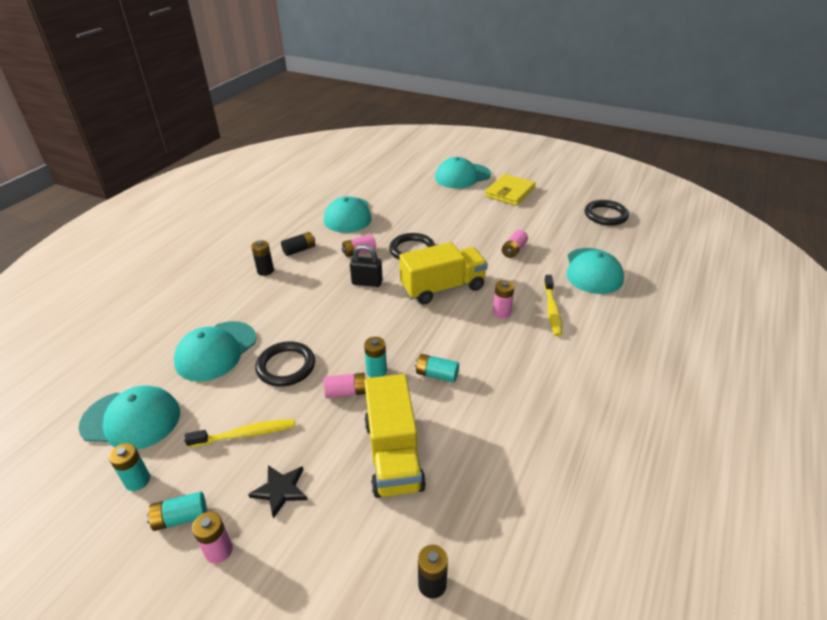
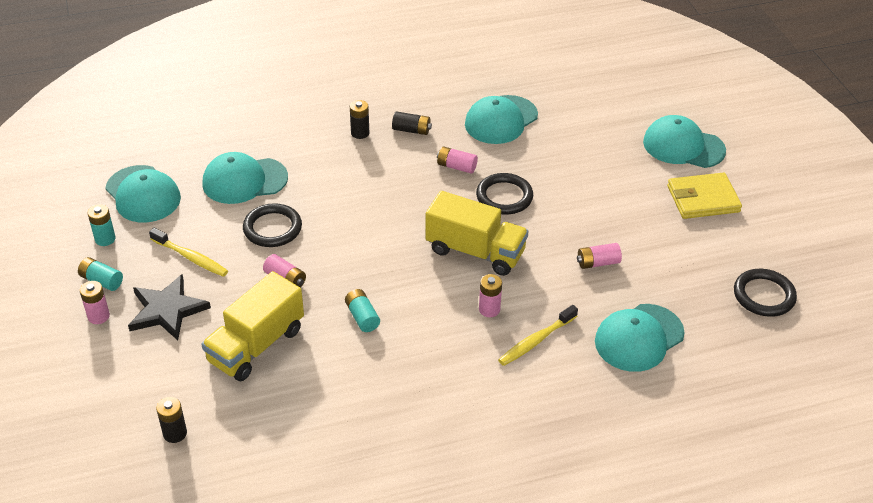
camera: 45 degrees right, 5 degrees up
(280, 490) = (167, 310): black star -> black star, size x1.61
(367, 282) = (422, 201): black padlock -> none
(376, 371) = (325, 280): turquoise battery -> none

